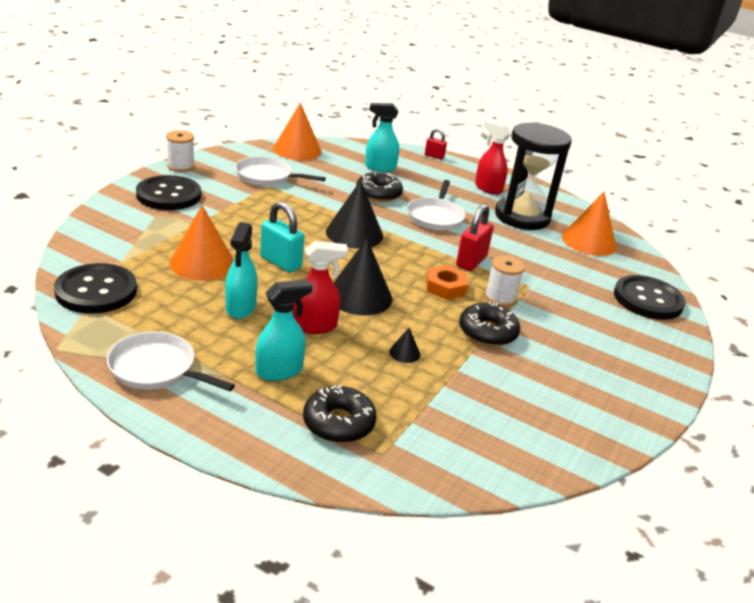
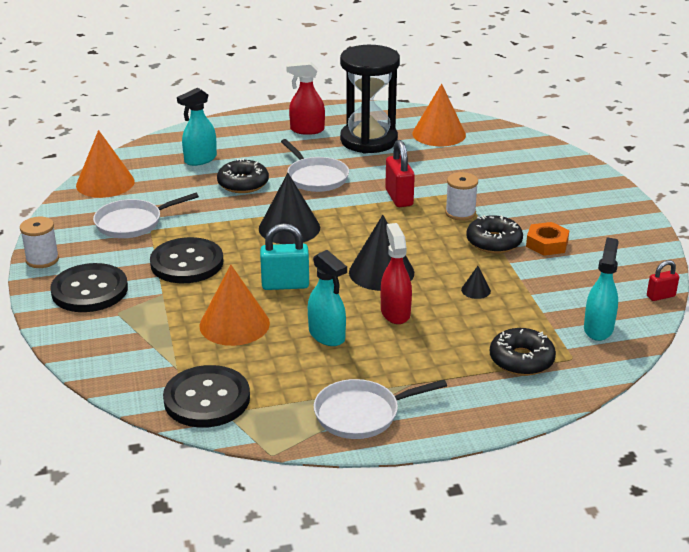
camera: 40 degrees left, 0 degrees up
(279, 371) = (432, 356): turquoise spray bottle -> turquoise spray bottle (598, 328)
(315, 326) = (395, 312): red spray bottle -> red spray bottle turned 45 degrees counterclockwise
(434, 156) = (220, 124): red padlock -> red padlock (660, 296)
(445, 287) = (418, 228): orange nut -> orange nut (547, 244)
(648, 300) = (536, 156): black button -> black button (187, 263)

